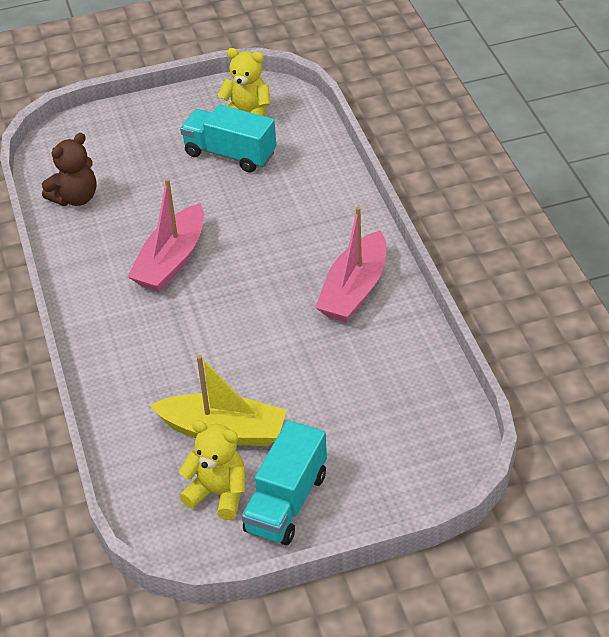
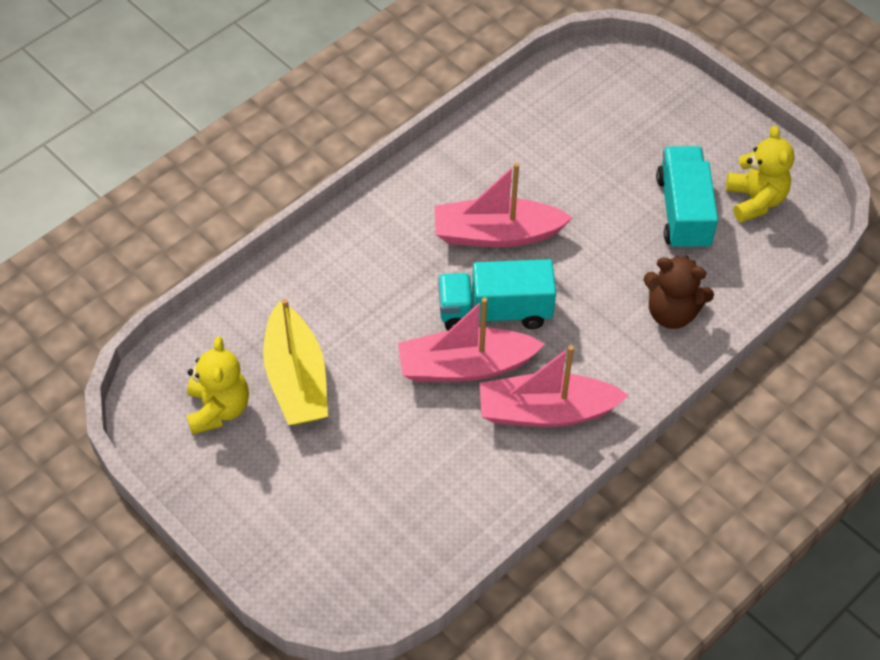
camera: 60 degrees right, 10 degrees up
(75, 198) = (537, 115): brown teddy bear -> brown teddy bear (672, 313)
(283, 322) = (465, 366): none -> pink boat
(286, 502) = (233, 470): turquoise truck -> turquoise truck (495, 311)

